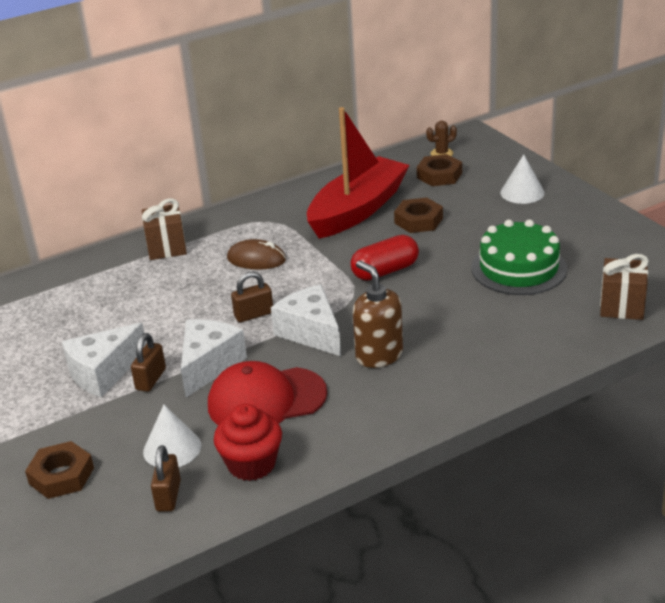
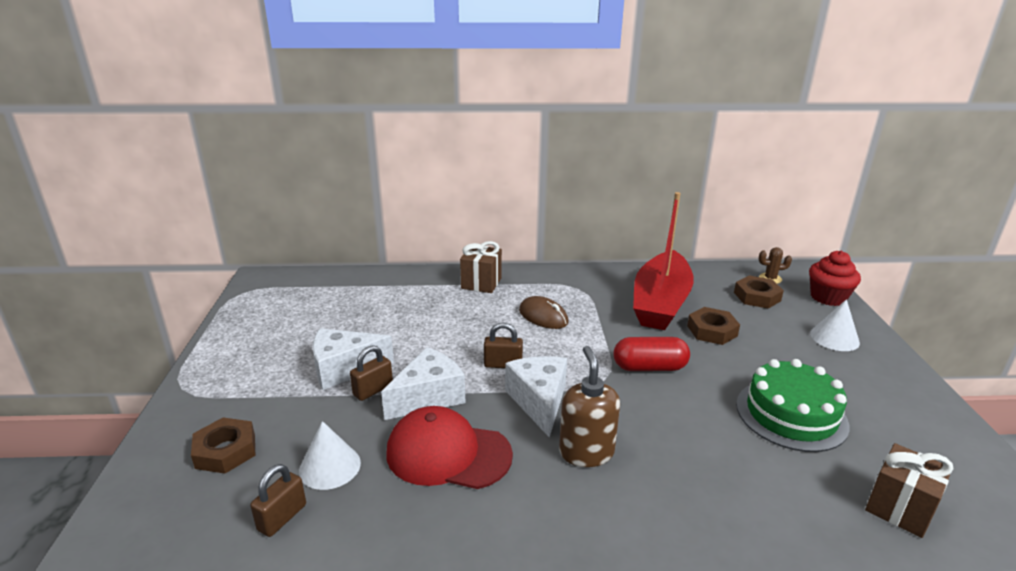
camera: 25 degrees right, 5 degrees down
(251, 464) = (379, 519): red cupcake -> red cupcake (828, 297)
(357, 210) = (660, 303): red boat -> red boat turned 135 degrees clockwise

